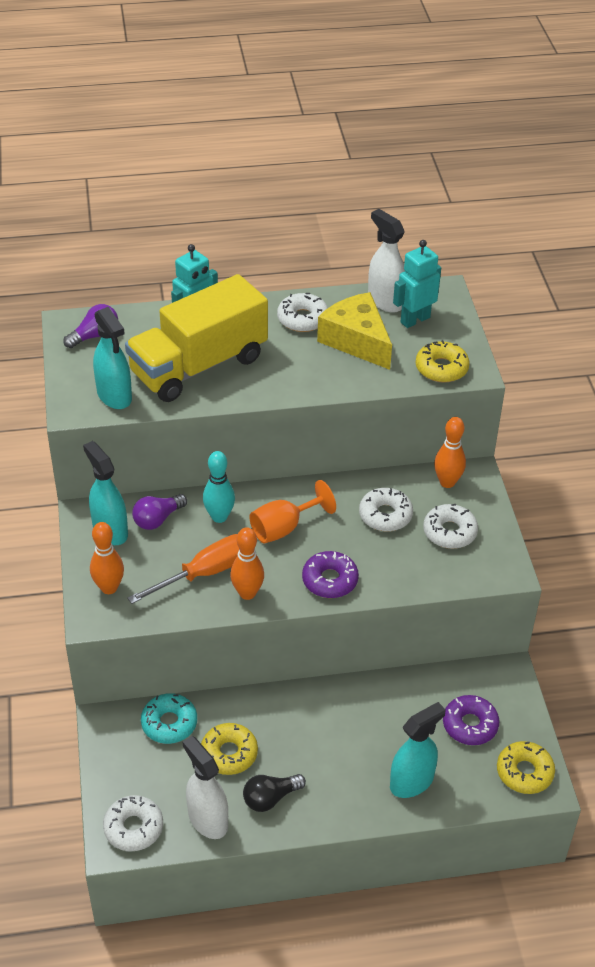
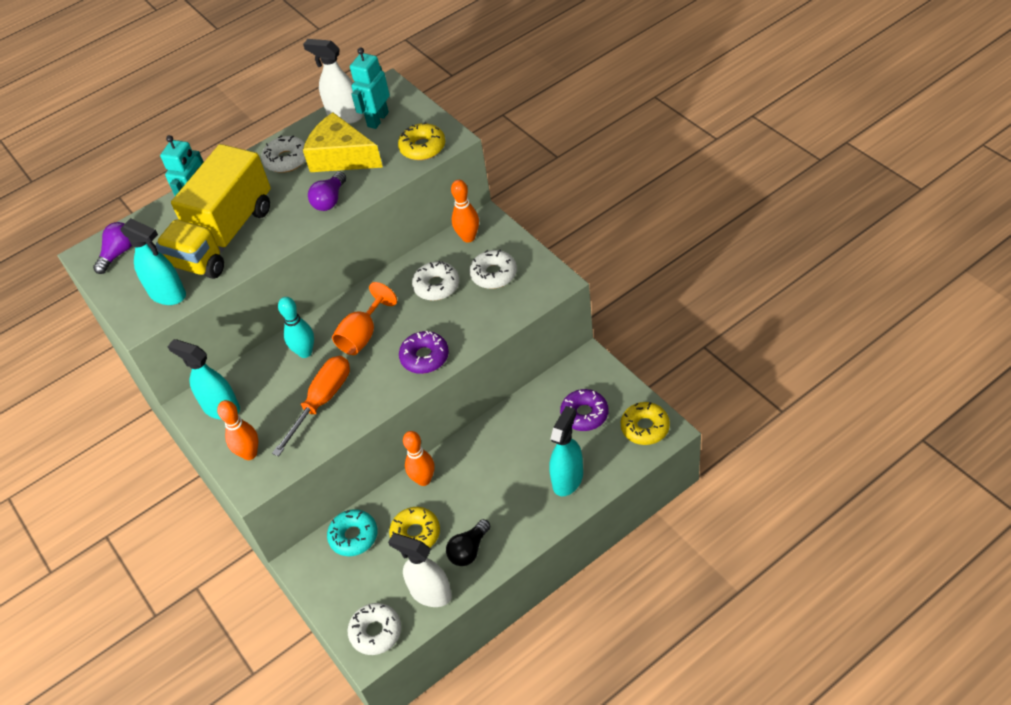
camera: 20 degrees left, 5 degrees up
(157, 519) = (255, 379): purple light bulb -> purple light bulb (330, 200)
(247, 593) = (366, 400): orange bowling pin -> orange bowling pin (424, 480)

